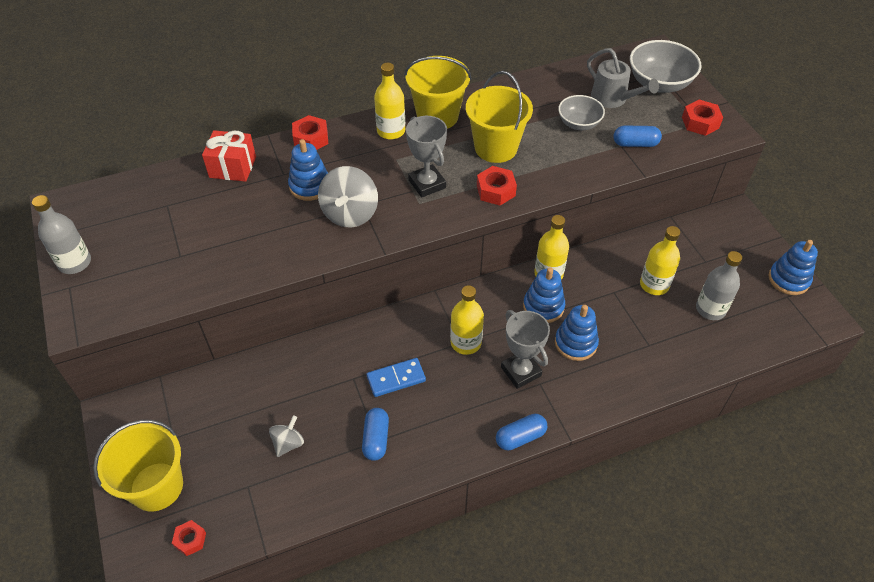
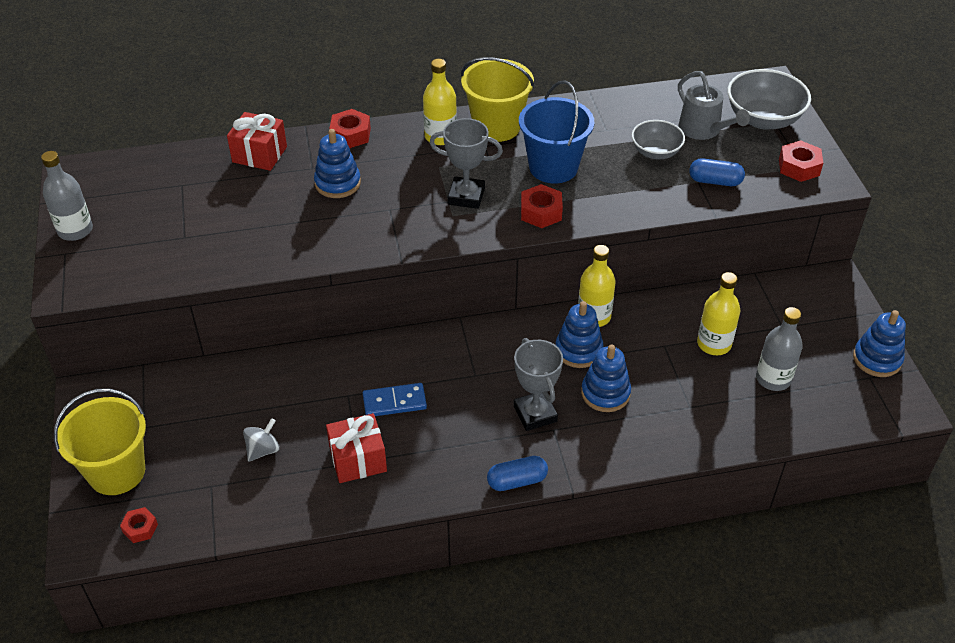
camera: 10 degrees right, 5 degrees down
(350, 214) = (374, 217): grey spinning top -> none
(376, 439) = (358, 459): blue capsule -> red gift
(427, 184) = (466, 196): grey trophy -> grey trophy turned 60 degrees counterclockwise
(466, 342) = (481, 376): yellow bottle -> none
(496, 148) = (553, 167): yellow bucket -> blue bucket

